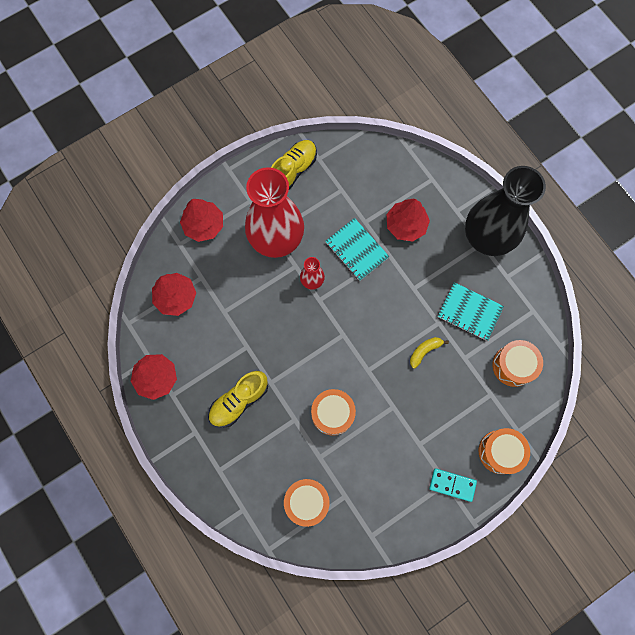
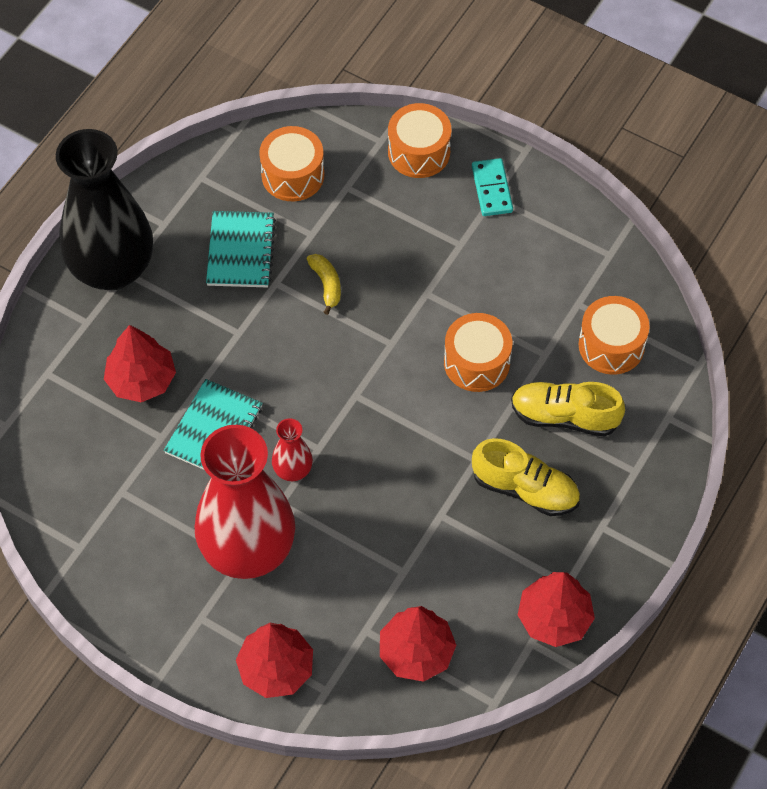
camera: 115 degrees left, 15 degrees down
(293, 170) = (118, 576): yellow shoe -> yellow shoe (565, 416)
(424, 351) = (326, 285): yellow banana -> yellow banana turned 135 degrees counterclockwise

